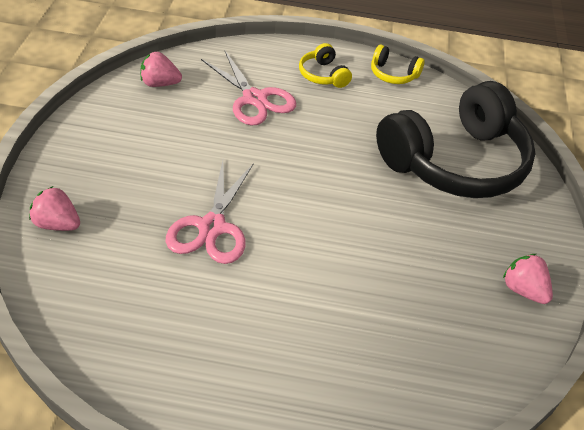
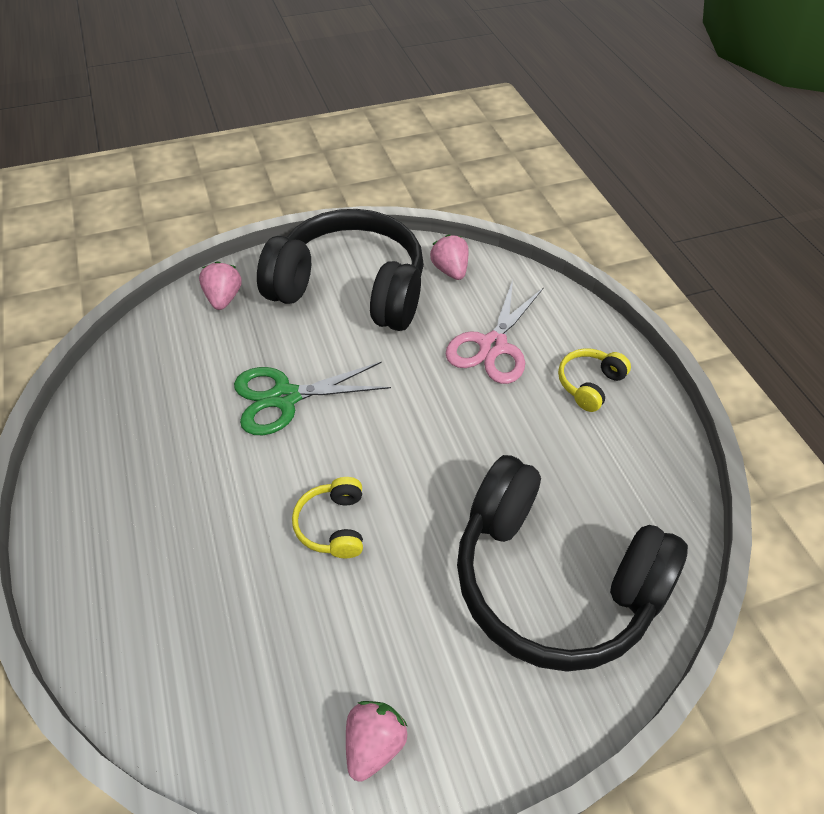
camera: 65 degrees right, 5 degrees up
(126, 142) = (350, 288): none -> black headphones
(212, 227) = (285, 397): pink scissors -> green scissors
(393, 74) = (660, 449): yellow headphones -> yellow headphones (333, 525)

